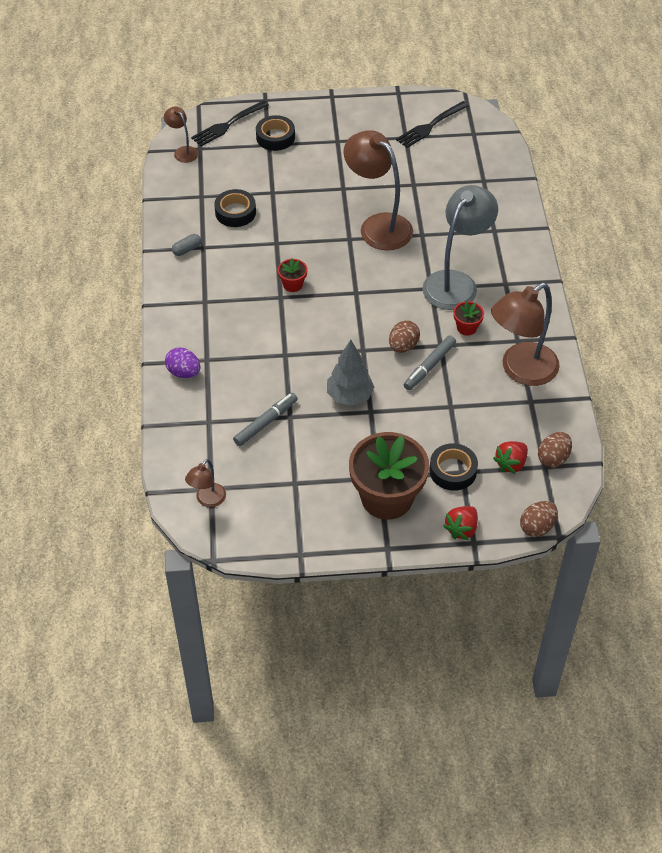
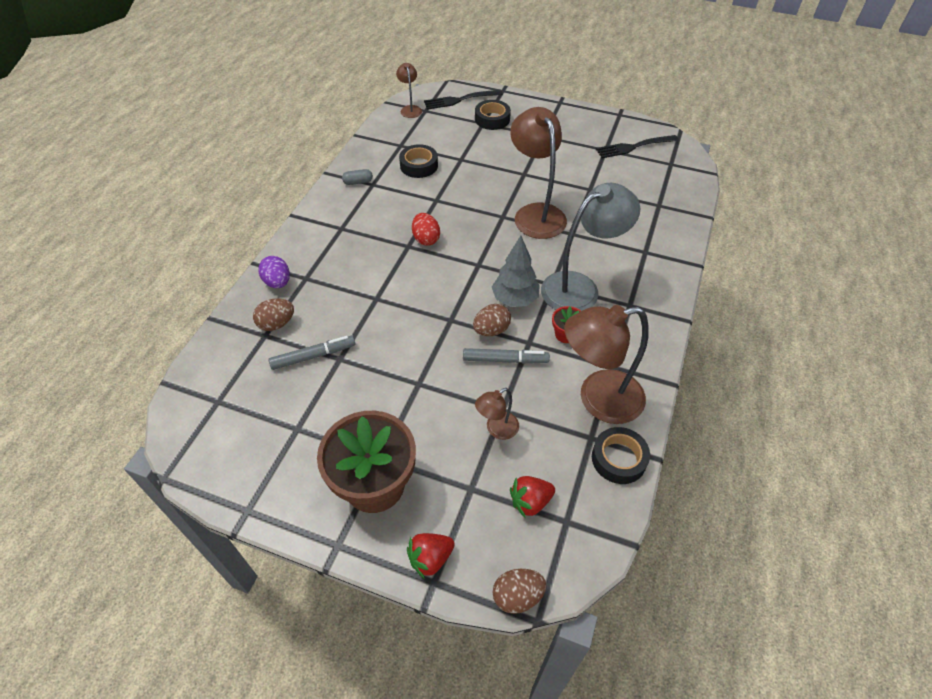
camera: 25 degrees right, 0 degrees up
(207, 500) = (205, 412): brown lamp -> brown lamp (497, 429)
(293, 284) = (426, 239): red flower pot -> red egg
(349, 396) = (408, 360): grey tree -> grey tree (515, 299)
(429, 366) = (505, 360): grey marker -> grey marker turned 150 degrees counterclockwise
(453, 471) = (462, 483): black tape -> black tape (618, 459)
(553, 458) = (582, 516): brown egg -> brown egg (277, 324)

